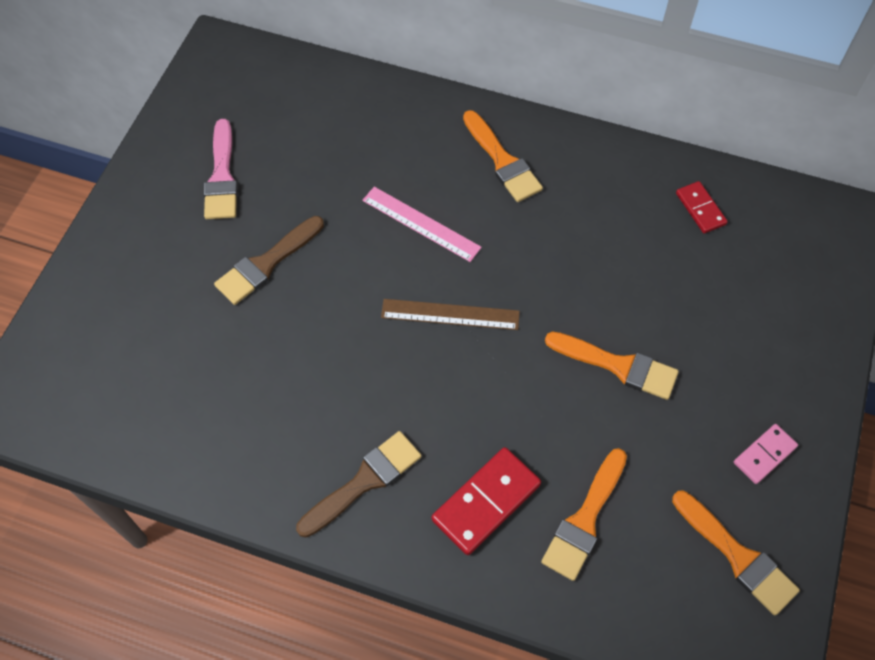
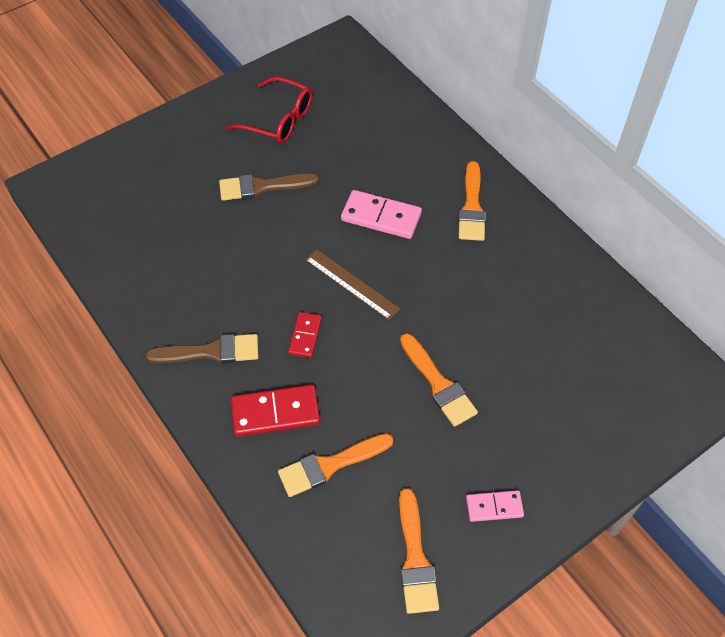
camera: 35 degrees right, 5 degrees down
(222, 177) = (278, 120): pink brush -> red glasses
(421, 223) = (381, 217): pink ruler -> pink domino
(700, 209) = (592, 317): red domino -> red domino (305, 336)

